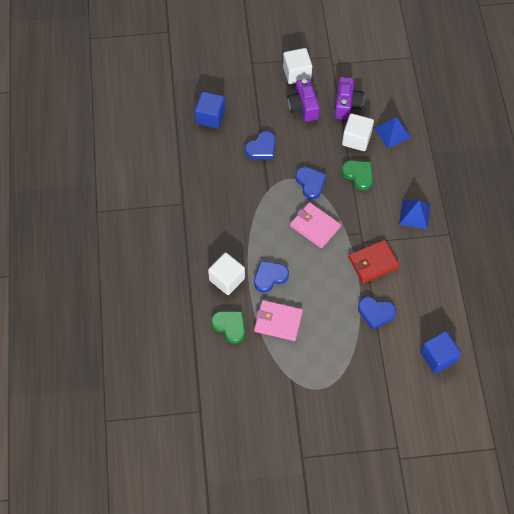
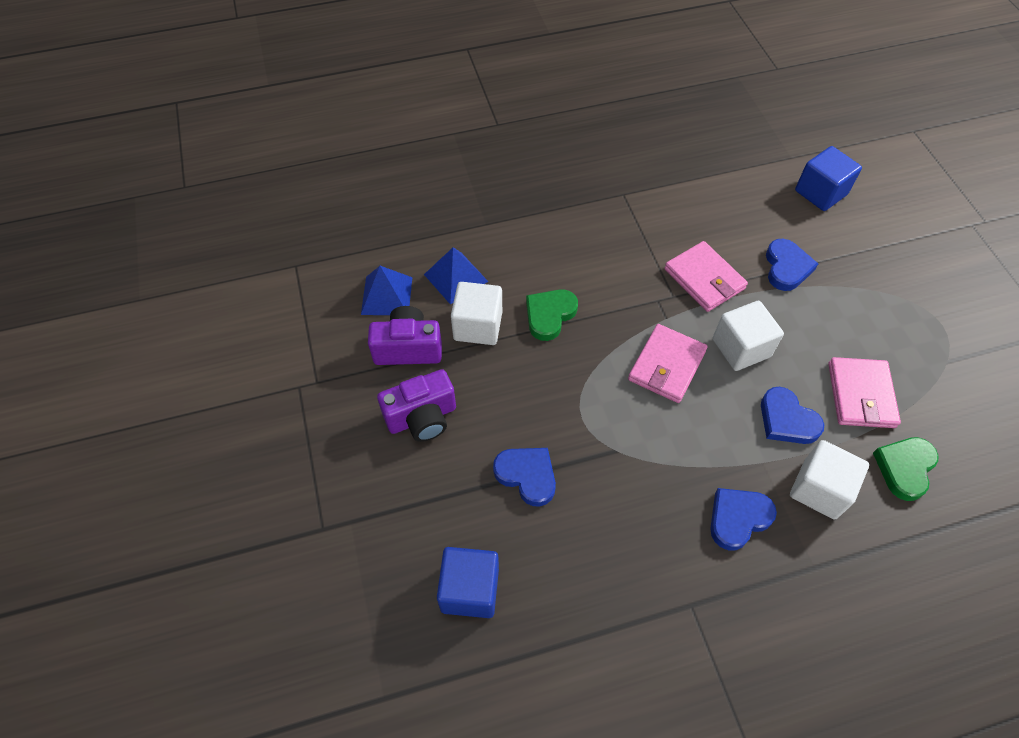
camera: 100 degrees left, 5 degrees down
(297, 73) = (343, 439): white cube -> white cube (741, 348)
(310, 183) = (584, 383): blue heart -> blue heart (738, 518)
(373, 263) = (704, 279): red wallet -> pink wallet
(414, 214) = (602, 236): blue pyramid -> blue pyramid (387, 295)

